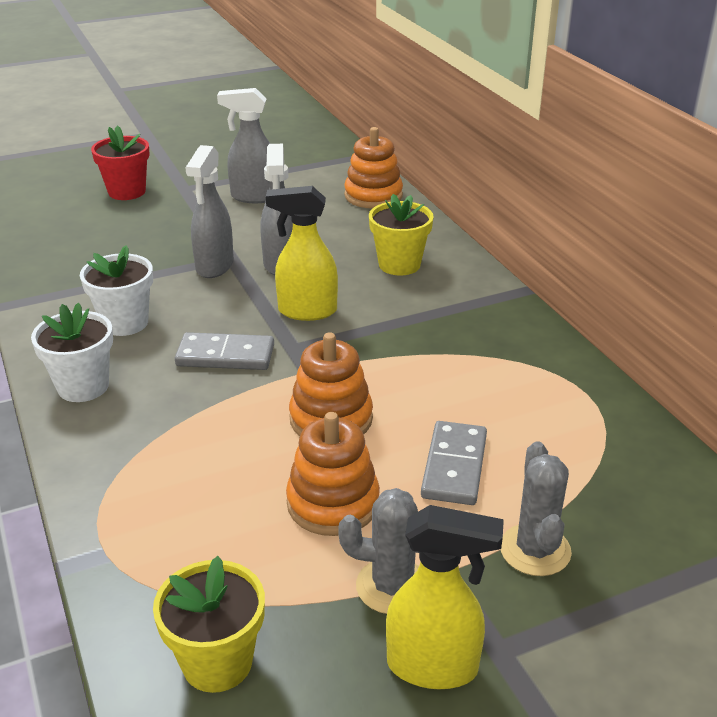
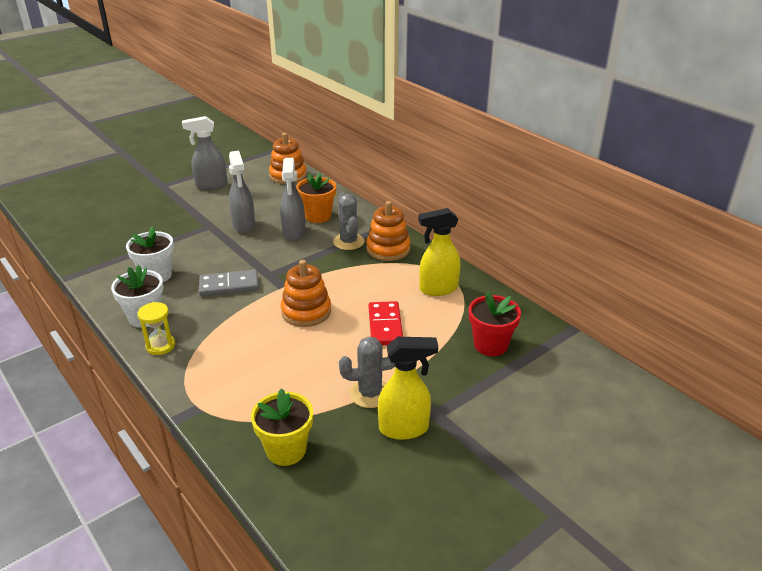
camera: 15 degrees left, 0 degrees up
(88, 437) = (160, 346): none -> yellow hourglass
(127, 192) = (123, 192): red flower pot -> red flower pot (490, 345)
(214, 266) = (201, 233): grey spray bottle -> grey spray bottle (294, 233)
(306, 311) = (270, 252): yellow spray bottle -> yellow spray bottle (438, 289)
(333, 503) = (323, 357): orange stacking toy -> orange stacking toy (388, 249)
(399, 264) = (318, 216): yellow flower pot -> orange flower pot
(454, 466) = (385, 326): grey domino -> red domino
(535, 550) = (441, 361): grey cactus -> grey cactus (348, 242)

